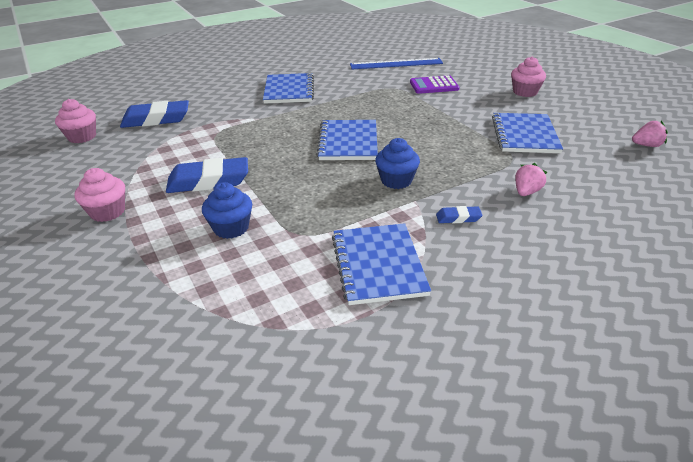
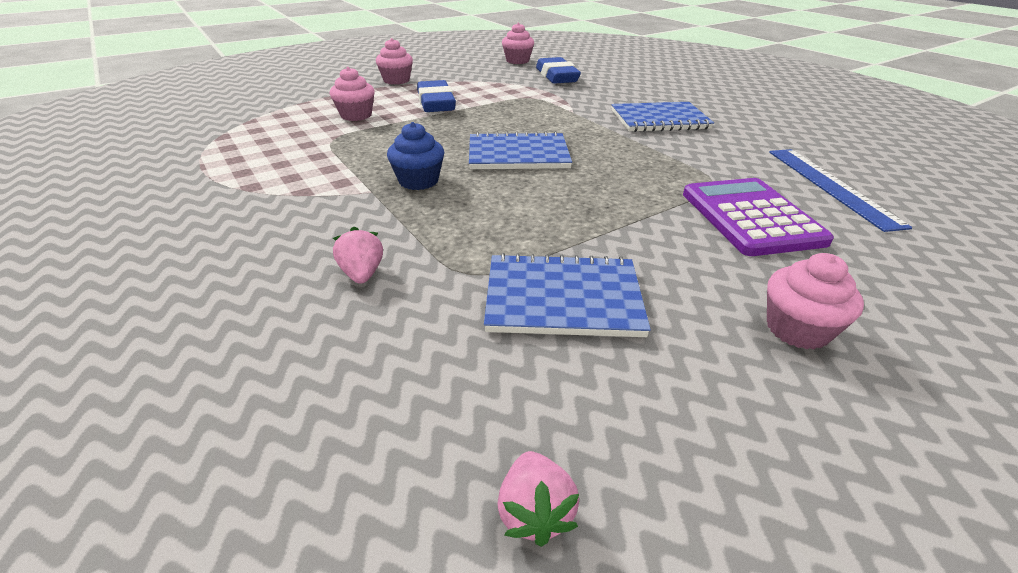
camera: 85 degrees right, 0 degrees up
(231, 228) = (356, 115): blue cupcake -> pink cupcake
(378, 265) = (264, 171): blue notebook -> none
(434, 86) = (750, 217): purple calculator -> purple calculator, size x1.52
(458, 218) = (321, 215): blue eraser -> none
(526, 192) = (362, 274): pink strawberry -> pink strawberry turned 135 degrees counterclockwise

